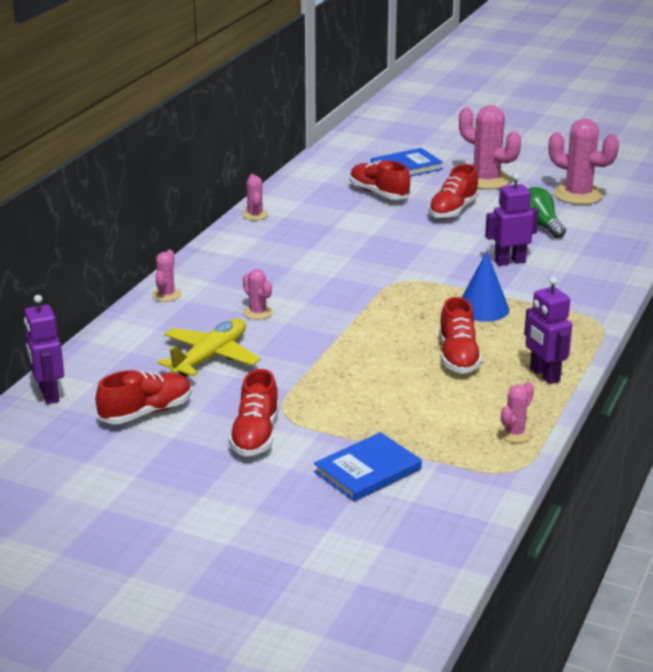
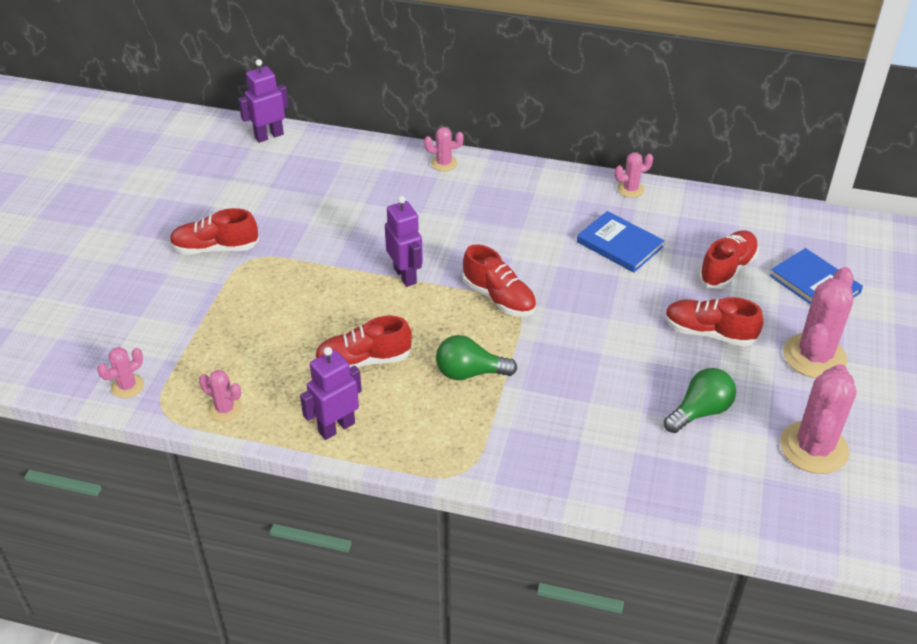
camera: 80 degrees right, 15 degrees up
(146, 412) = (246, 187): red shoe -> red shoe (499, 298)
(210, 357) = (338, 205): yellow plane -> none
(258, 312) = (423, 220): pink cactus -> pink cactus (127, 386)
(368, 471) = (163, 318): blue book -> blue book (619, 245)
(483, 308) = (470, 373): blue cone -> green light bulb
(509, 262) = (589, 389): purple robot -> purple robot (405, 275)

